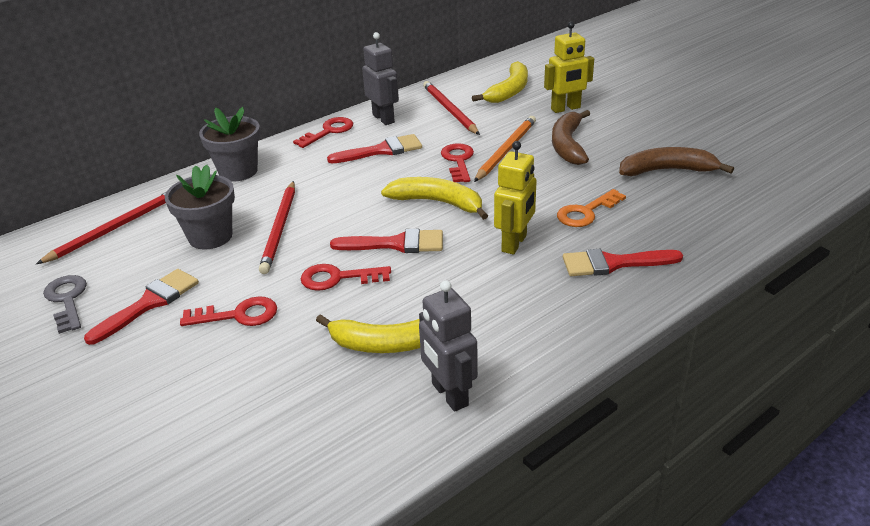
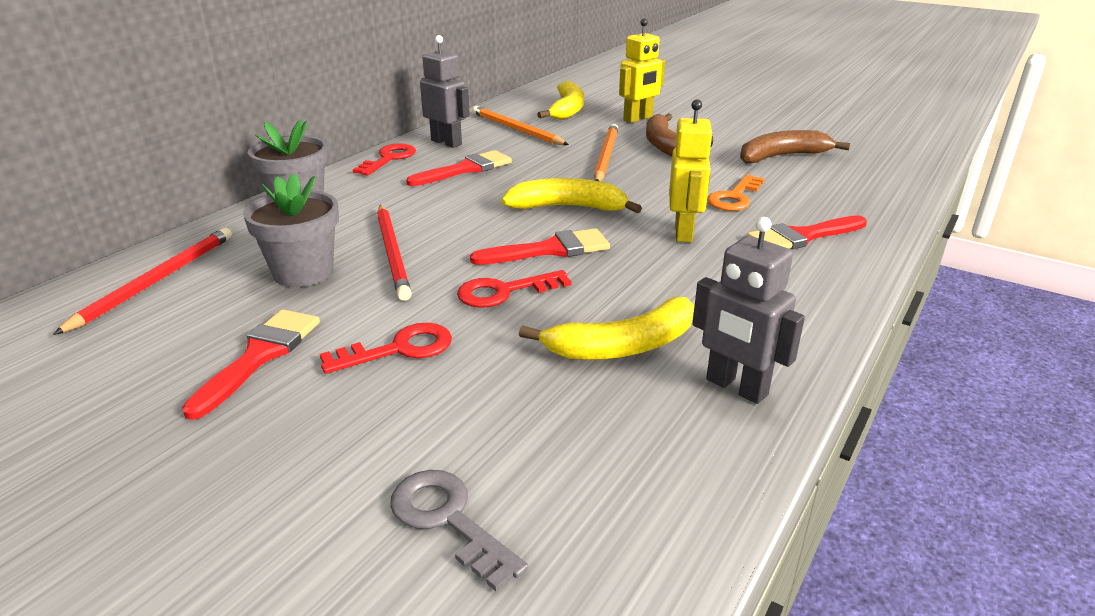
camera: 20 degrees left, 5 degrees down
(67, 300) = (126, 371): grey key -> grey key (448, 520)
(449, 110) = (516, 129): red pencil -> orange pencil
(458, 161) = (561, 170): red key -> none

